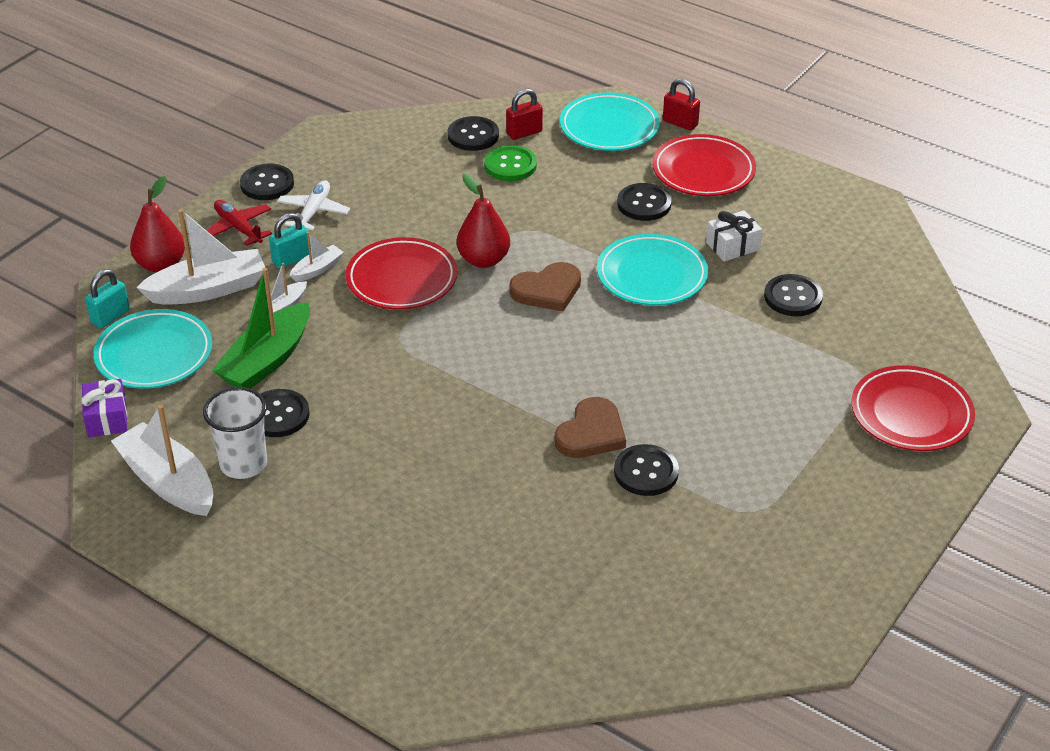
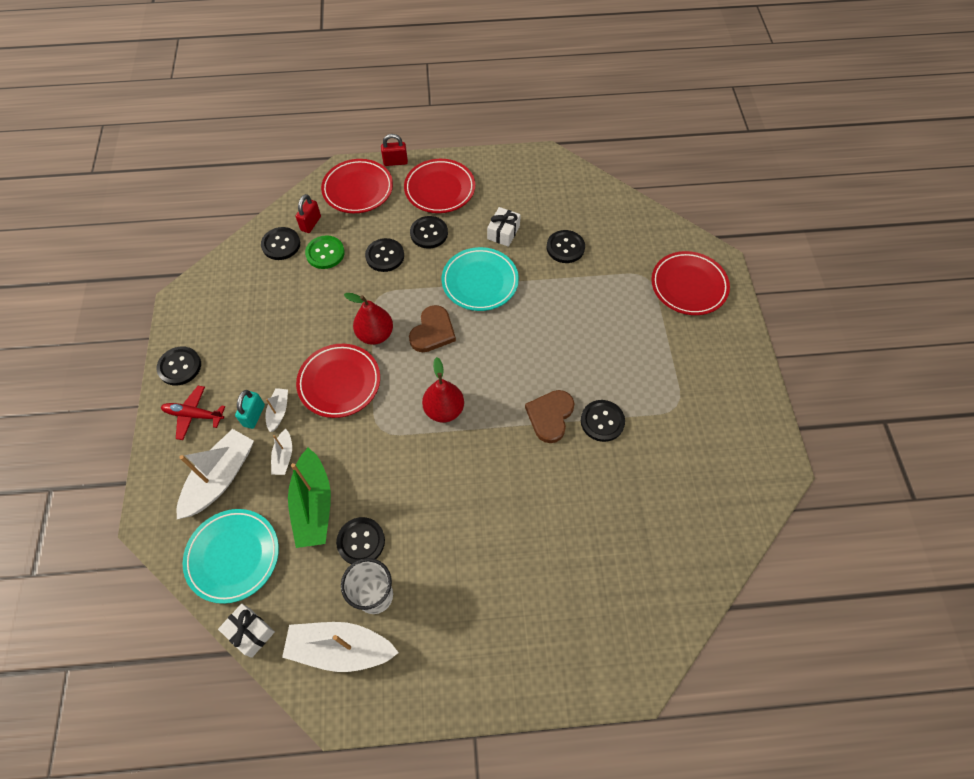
camera: 40 degrees left, 20 degrees up
(107, 418) = (250, 632): purple gift -> white gift
(110, 317) = (172, 549): turquoise padlock -> none
(161, 264) = (167, 481): red pear -> red pear (444, 410)
(313, 212) = (233, 369): white plane -> none
(571, 199) = (385, 256): none -> black button
(591, 433) = (550, 416): brown heart -> brown heart turned 150 degrees counterclockwise
(609, 127) = (358, 189): turquoise plate -> red plate

